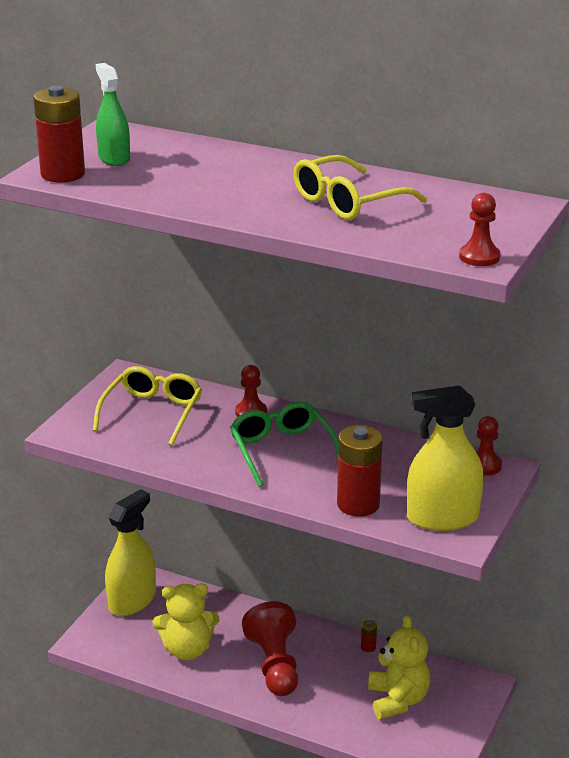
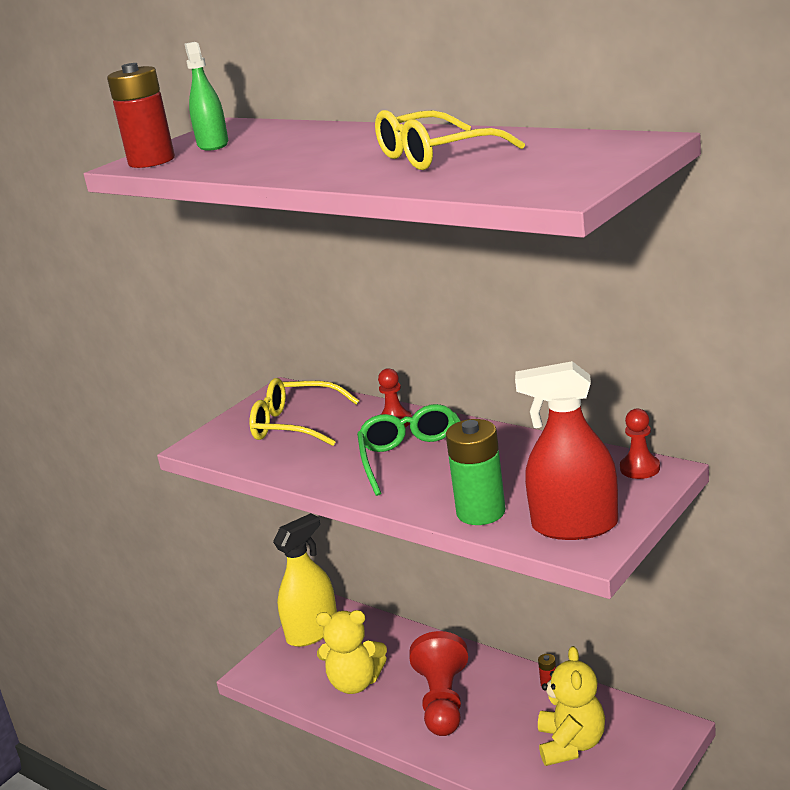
camera: 15 degrees right, 5 degrees down
(153, 412) = (294, 425): yellow glasses -> yellow glasses turned 105 degrees counterclockwise
(358, 504) = (481, 512): red battery -> green battery
(442, 518) = (574, 526): yellow spray bottle -> red spray bottle
(479, 257) = (560, 189): red pawn -> none

